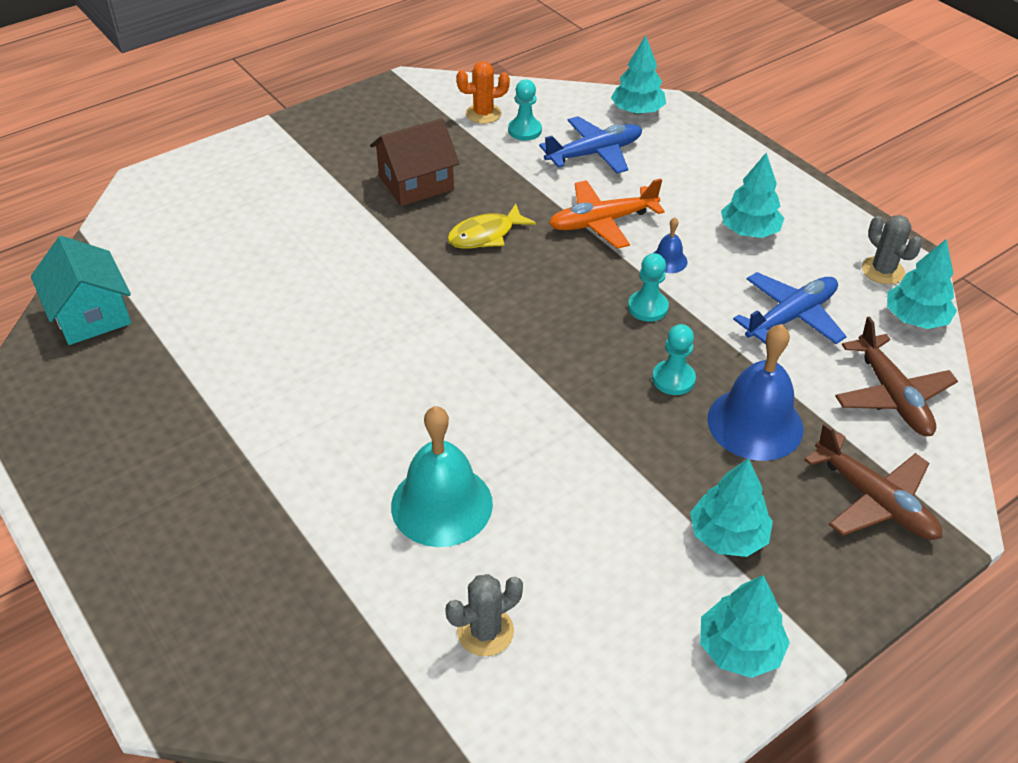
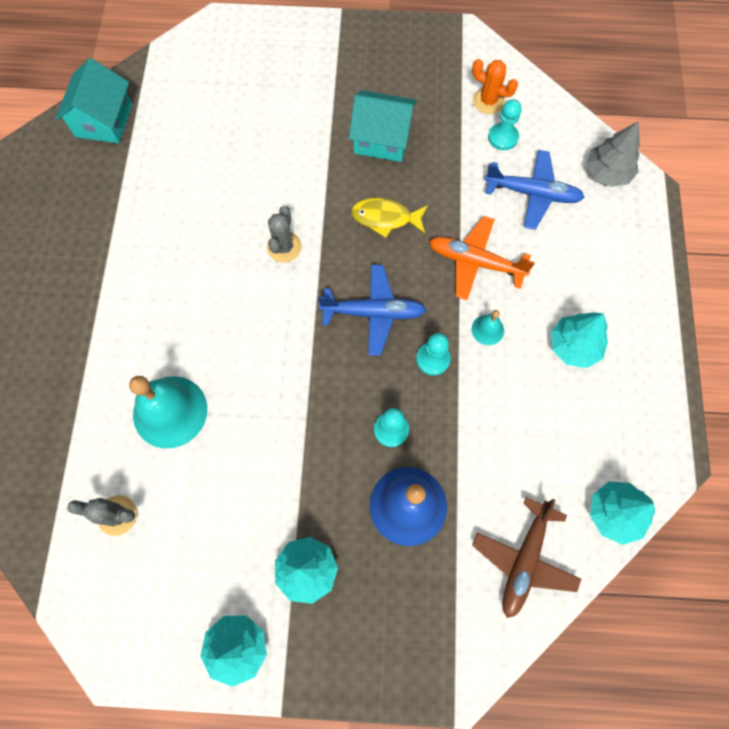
camera: 40 degrees right, 25 degrees up
(416, 183) = (382, 139): brown house -> turquoise house
(637, 111) = (607, 172): turquoise tree -> grey tree
(668, 260) = (487, 329): blue bell -> turquoise bell
(790, 317) = (523, 442): blue plane -> blue plane (374, 312)
(874, 500) = (423, 624): brown plane -> none
(883, 270) = (637, 455): grey cactus -> grey cactus (284, 247)

